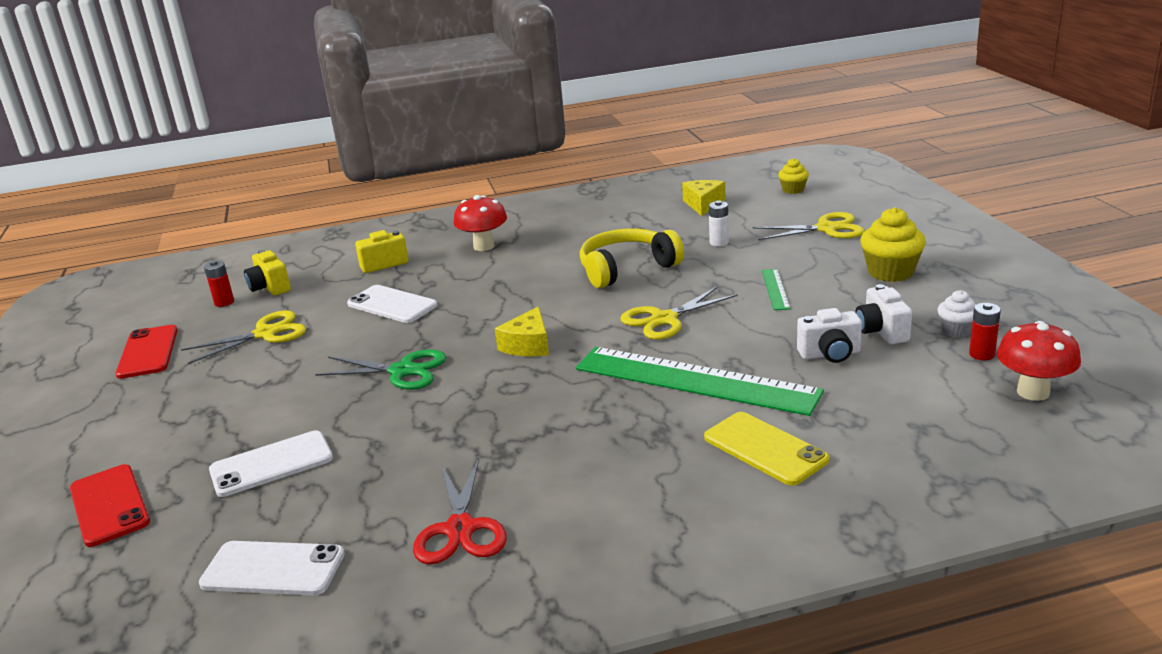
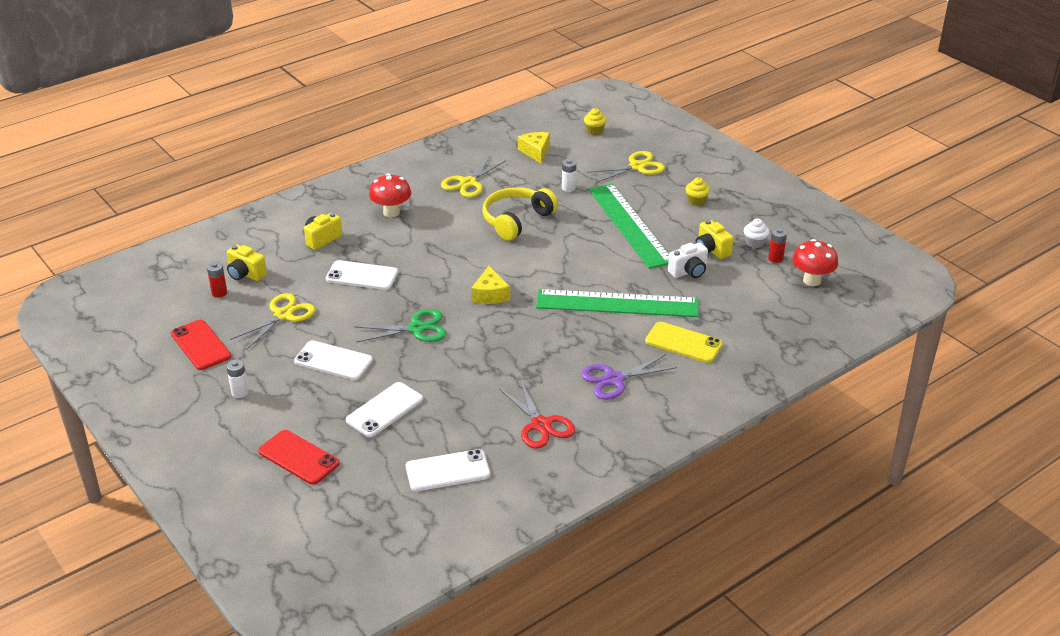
camera: 25 degrees left, 10 degrees up
(131, 411) = (240, 392): none -> white battery
(269, 393) = (333, 361): none -> white phone
(620, 483) = (614, 379): none -> purple scissors
(664, 319) = (569, 260): yellow scissors -> yellow scissors (468, 183)
(775, 289) = (629, 225): green ruler -> green ruler, size x2.42
(881, 332) = (711, 250): white camera -> yellow camera
(890, 272) = (696, 201): yellow cupcake -> yellow cupcake, size x0.58

